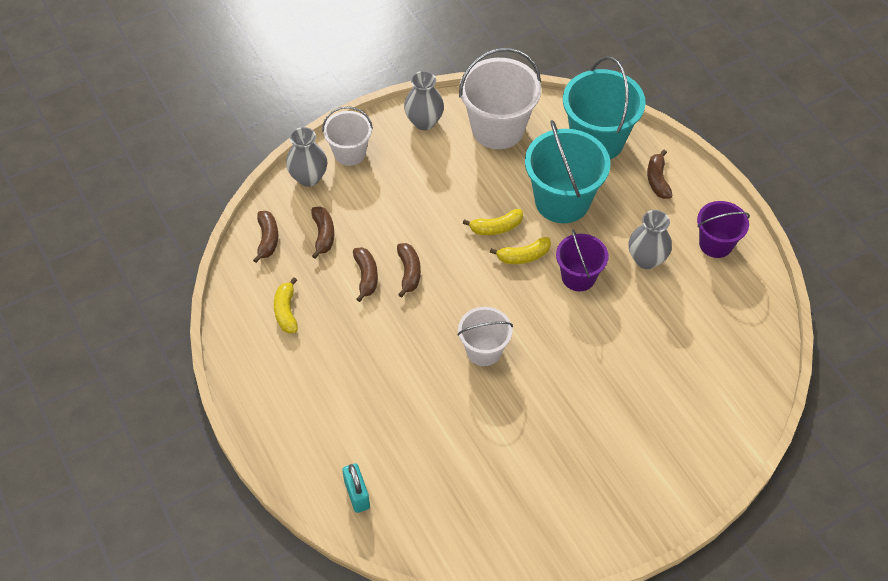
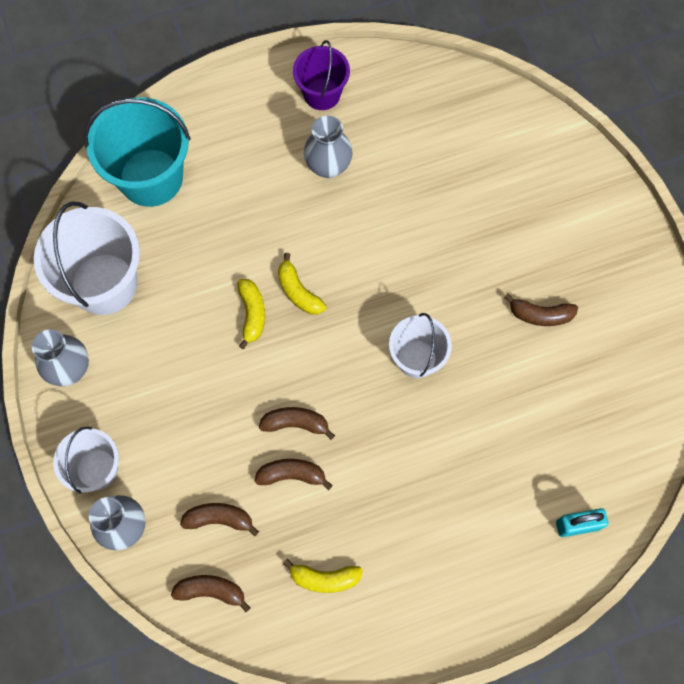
camera: 80 degrees left, 15 degrees up
(523, 256) = (298, 292): yellow banana -> yellow banana turned 150 degrees clockwise
(562, 201) = (230, 234): turquoise bucket -> none
(578, 277) = (338, 240): purple bucket -> none
(657, 180) = (223, 129): brown banana -> brown banana (540, 315)

